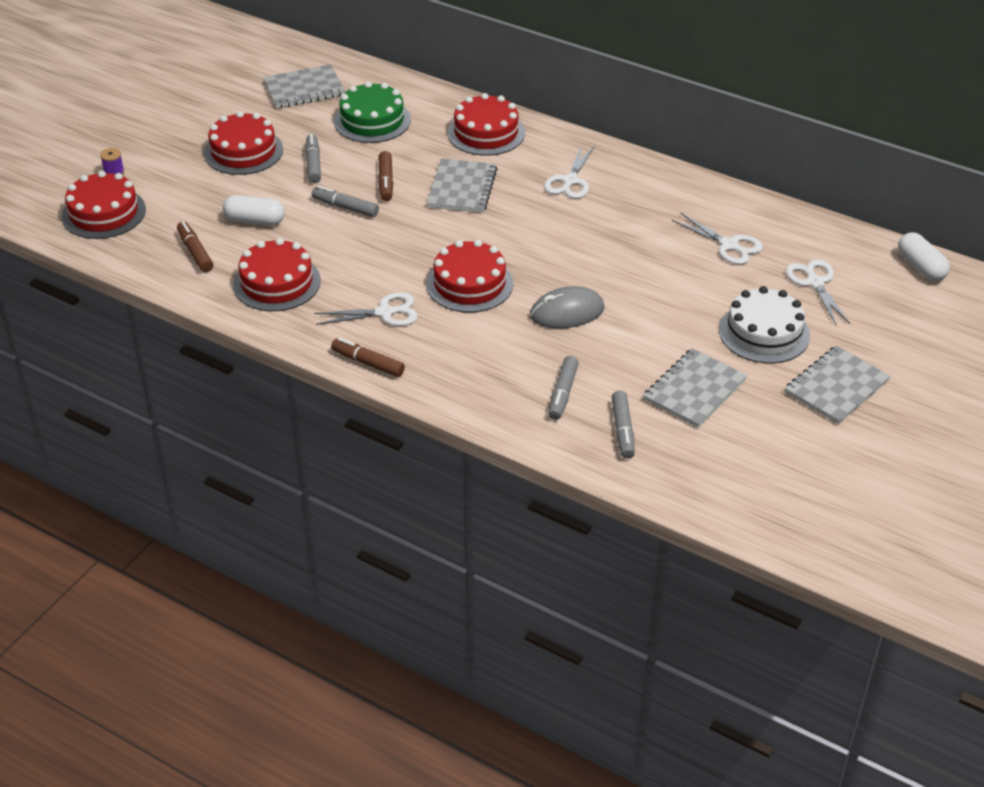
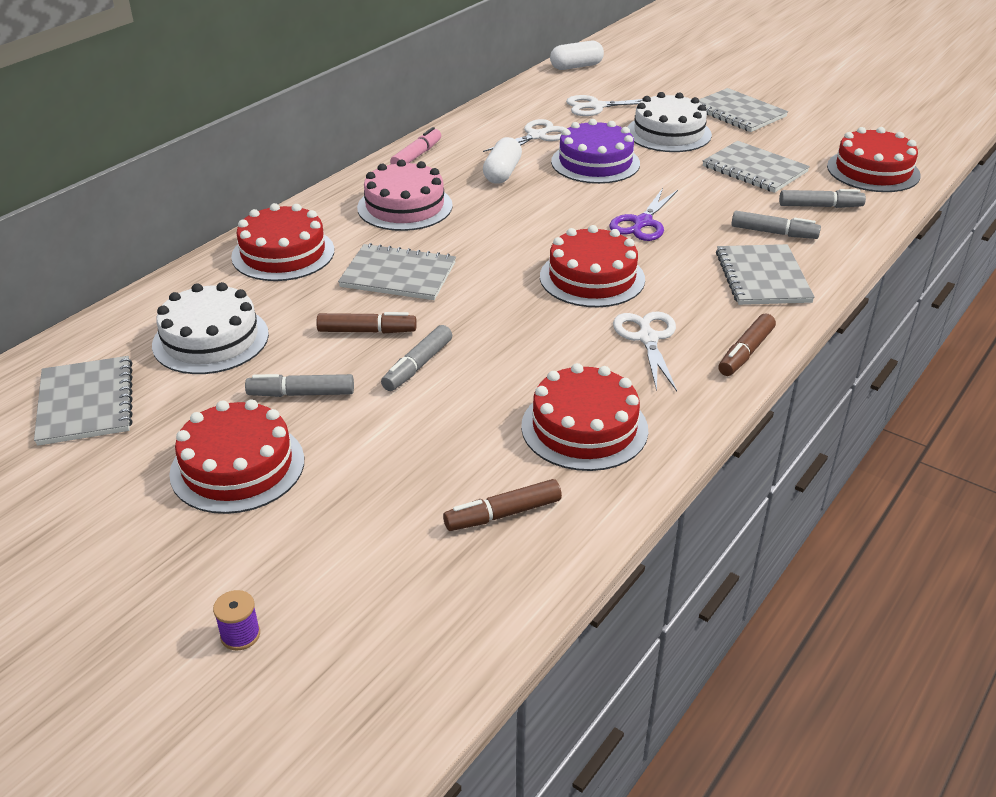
camera: 85 degrees left, 5 degrees down
(104, 213) = (368, 641): red cake -> red cake (873, 171)
(255, 221) = (431, 451): white capsule -> white capsule (502, 173)
(372, 120) = (211, 339): green cake -> white cake
(482, 380) = (762, 277): none -> grey notebook
(567, 312) = (642, 223): grey mouse -> purple scissors
(570, 181) = (405, 206): white scissors -> pink cake
(666, 178) = (417, 156): none -> pink marker
(681, 283) = (595, 162): none -> purple cake

